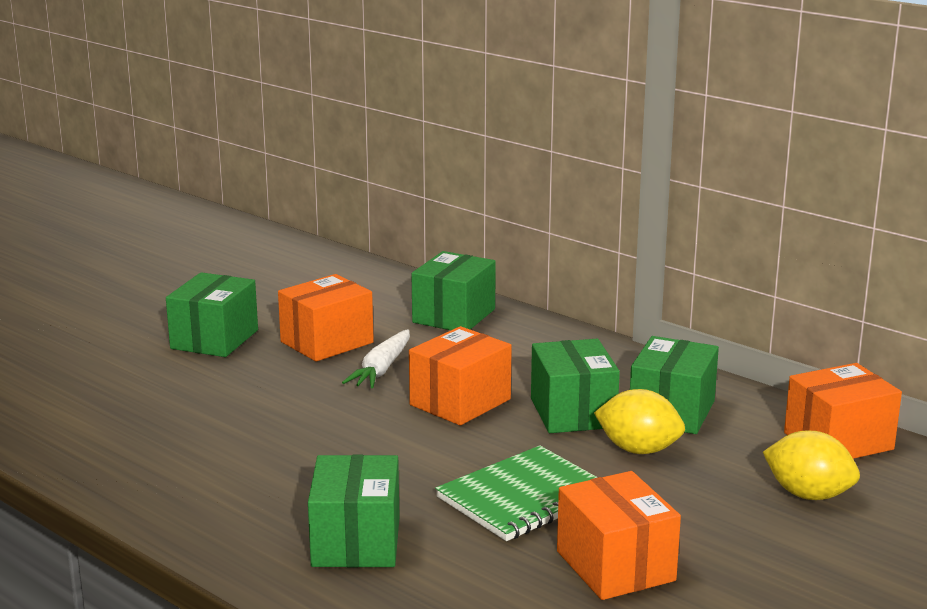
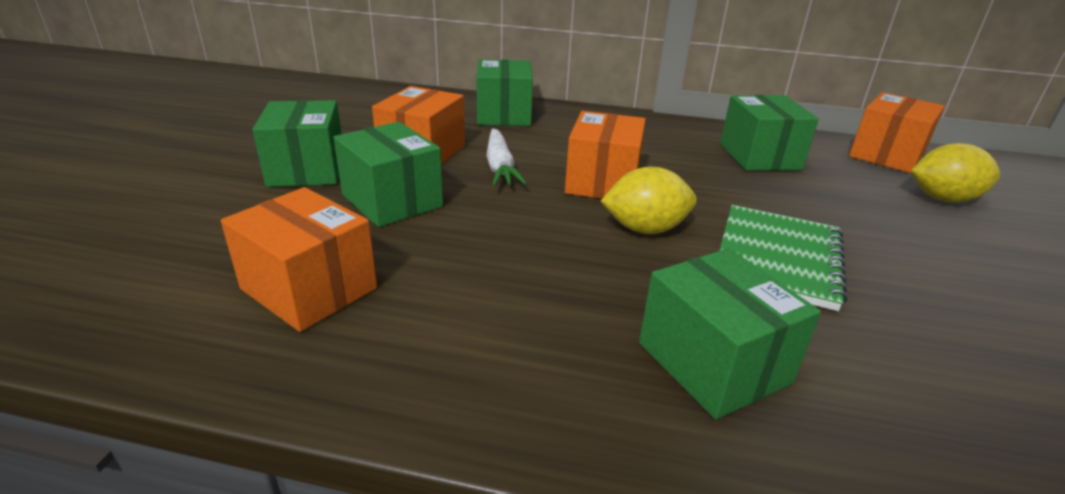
camera: 30 degrees left, 10 degrees up
(572, 413) = (697, 172): green box -> green box (392, 200)
(615, 566) = (949, 307): orange box -> orange box (309, 289)
(638, 450) = (787, 191): yellow lemon -> yellow lemon (645, 229)

